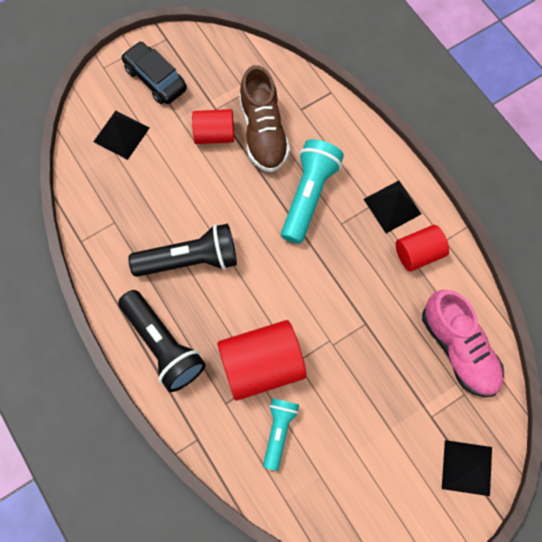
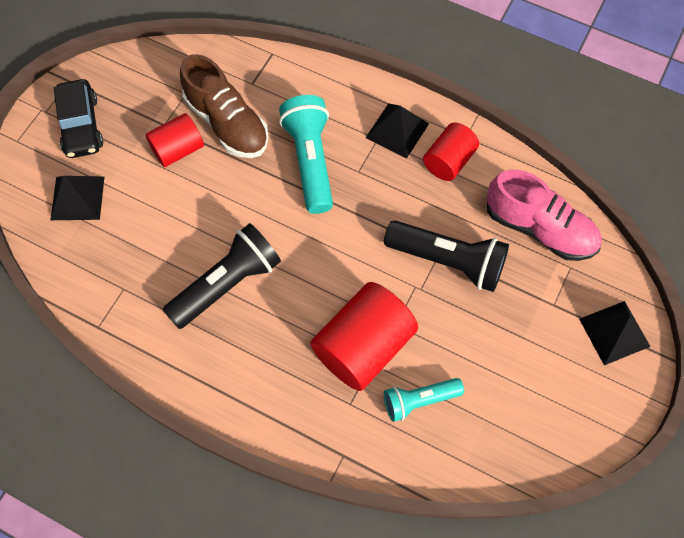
camera: 30 degrees left, 5 degrees down
(155, 79) = (81, 126): black car -> black car turned 120 degrees counterclockwise
(163, 345) = (251, 383): black flashlight -> black flashlight (448, 261)
(278, 431) = (419, 400): turquoise flashlight -> turquoise flashlight turned 90 degrees counterclockwise

